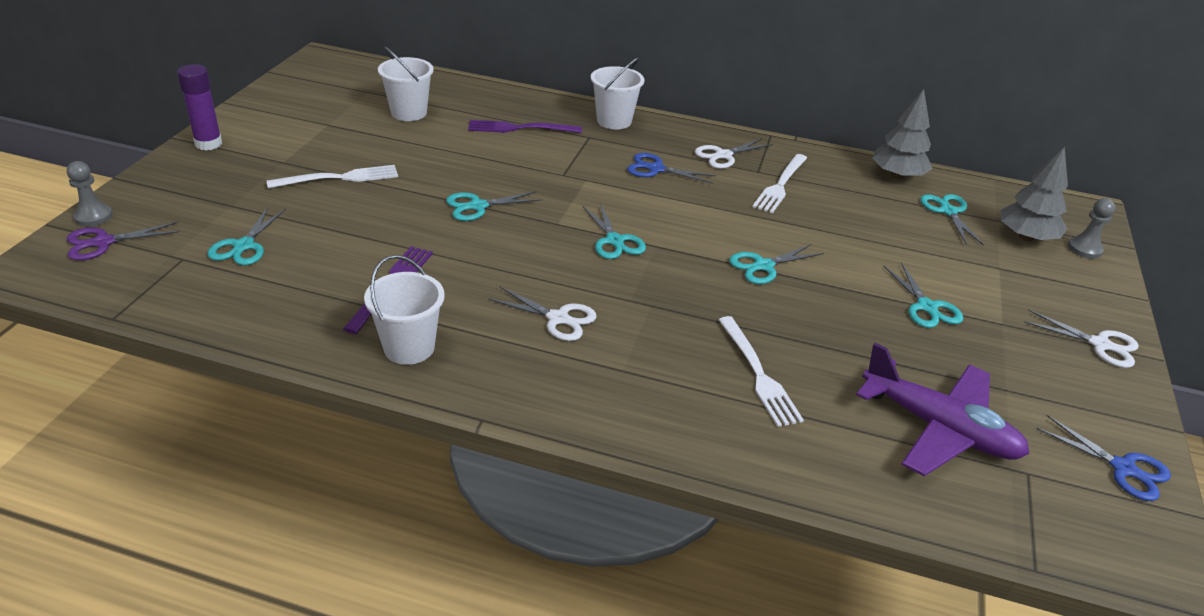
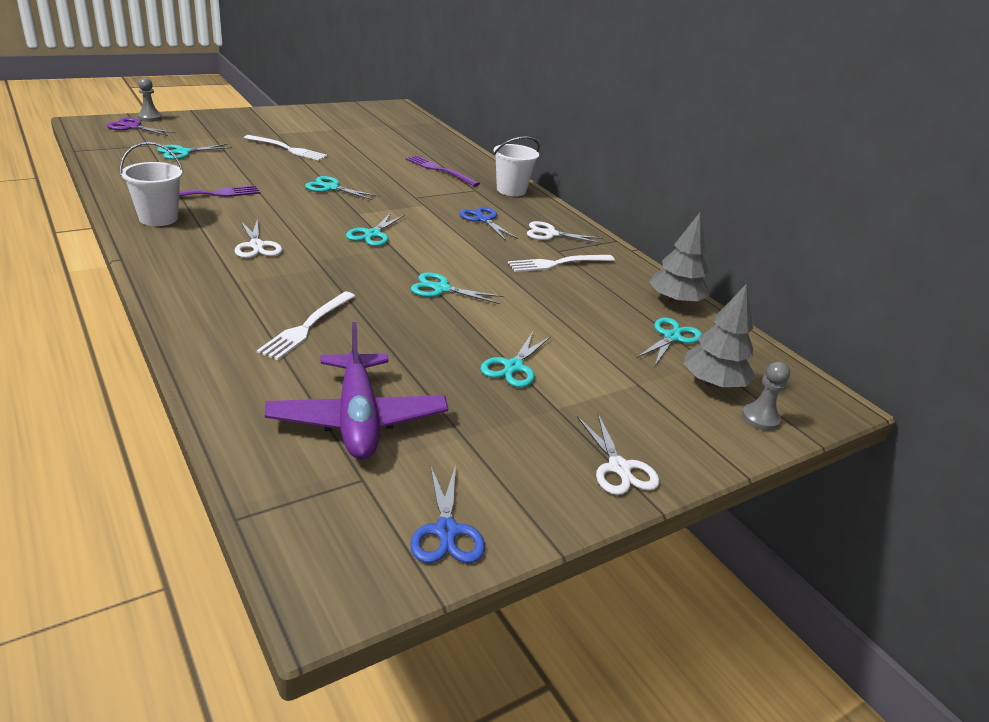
camera: 40 degrees right, 5 degrees down
(208, 144) = (259, 114): purple glue stick -> none
(409, 113) = (389, 141): white bucket -> none

